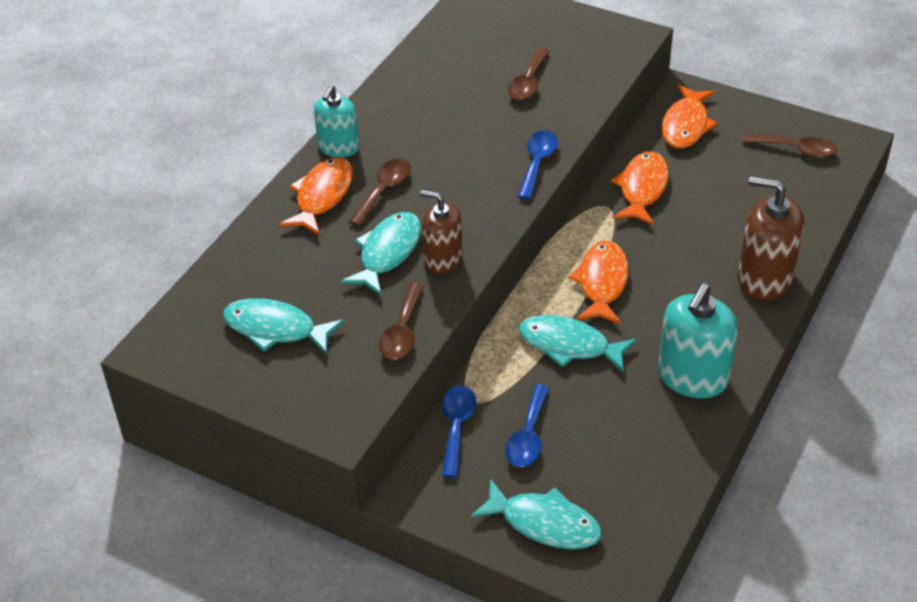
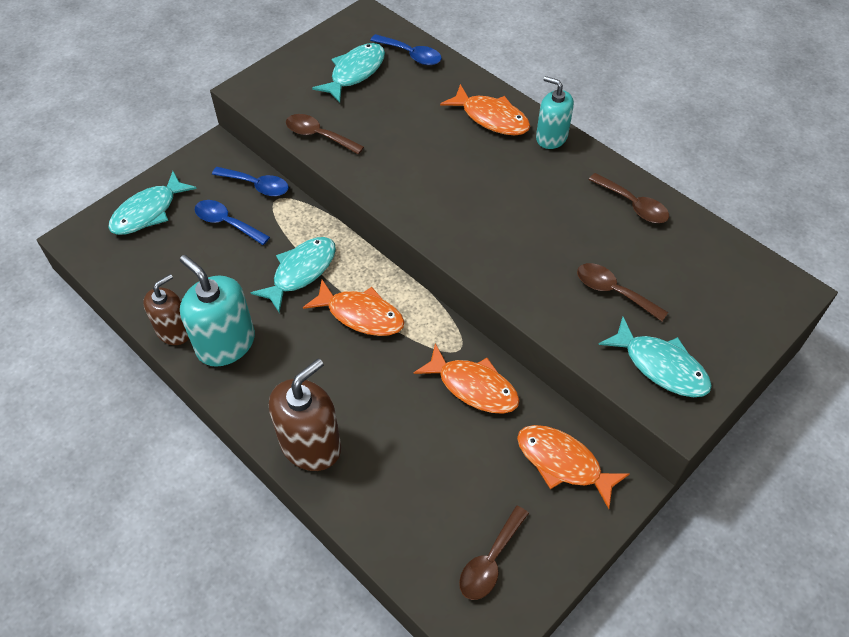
camera: 105 degrees right, 10 degrees up
(384, 190) = (484, 155): brown spoon -> brown spoon (633, 205)
(388, 253) = (407, 143): turquoise fish -> turquoise fish (661, 366)
(443, 259) = (385, 173): brown soap dispenser -> brown soap dispenser (174, 331)
(537, 163) = (484, 265): blue spoon -> blue spoon (411, 55)

